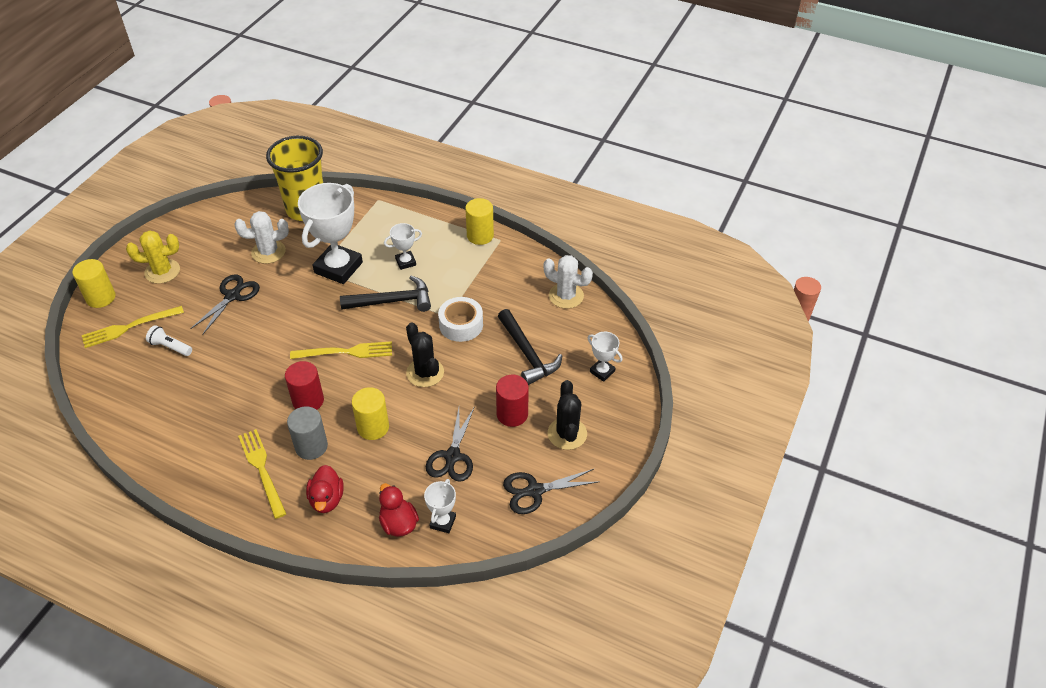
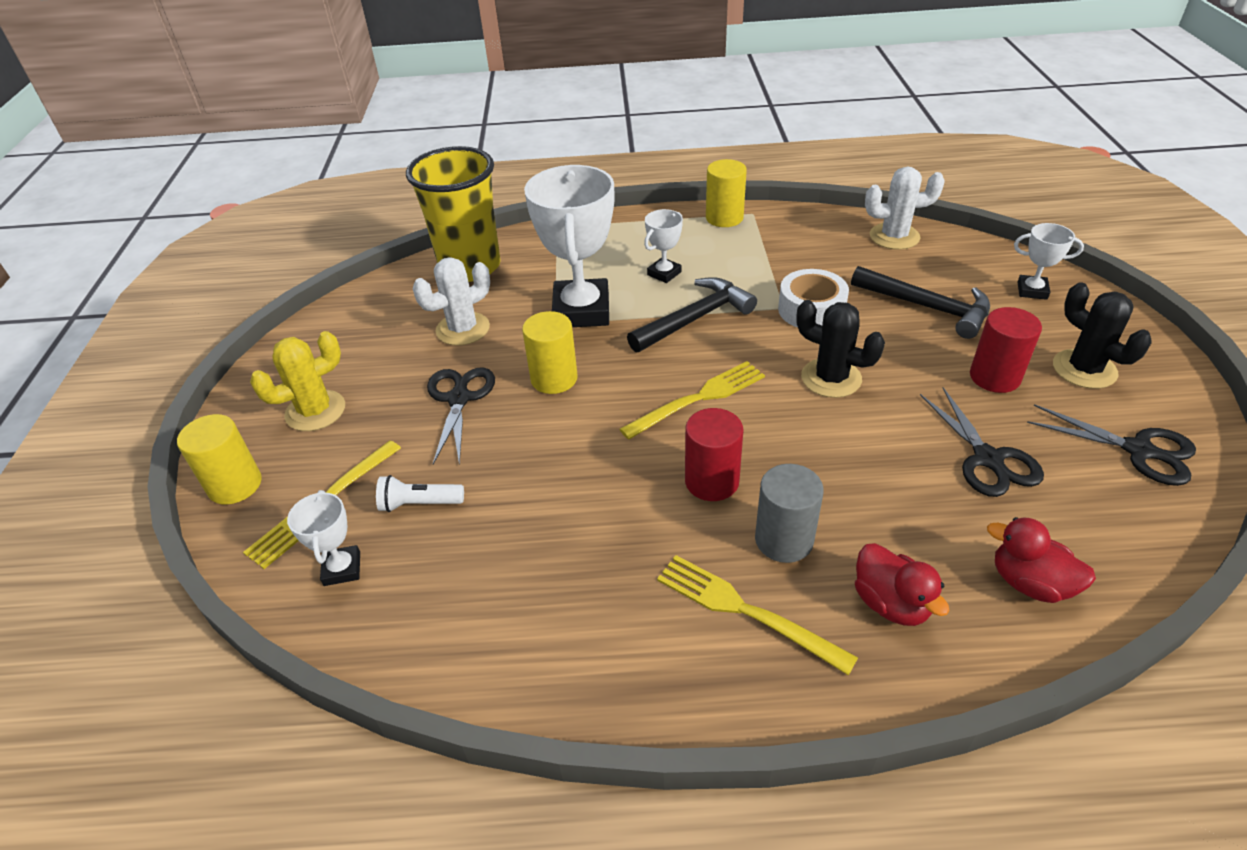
camera: 25 degrees left, 5 degrees down
(373, 427) = (841, 473): yellow cylinder -> yellow cylinder (554, 379)
(442, 522) = (1083, 549): white trophy -> white trophy (342, 569)
(535, 491) = (1138, 450): black scissors -> black scissors turned 105 degrees counterclockwise

